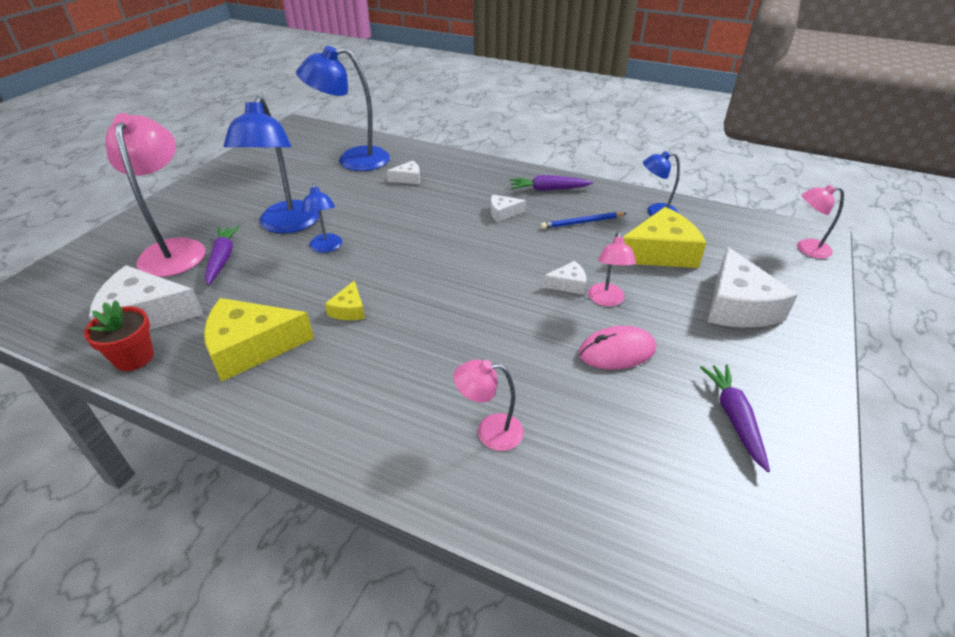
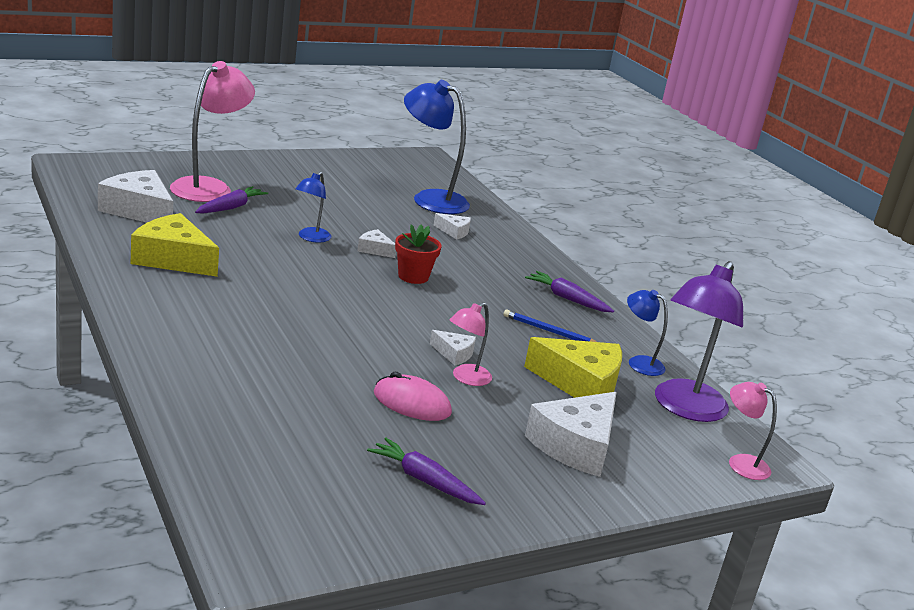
camera: 35 degrees right, 15 degrees down
(134, 357) = (102, 226): red flower pot -> red flower pot (413, 276)
(286, 225) = (306, 212): blue lamp -> none
(349, 309) = (265, 276): yellow cheese -> none
(489, 431) = (243, 378): pink lamp -> none
(503, 213) = (491, 290): white cheese -> white cheese (375, 250)
(725, 229) = (684, 408): none -> purple lamp
(734, 418) = (424, 481): purple carrot -> purple carrot turned 90 degrees counterclockwise

